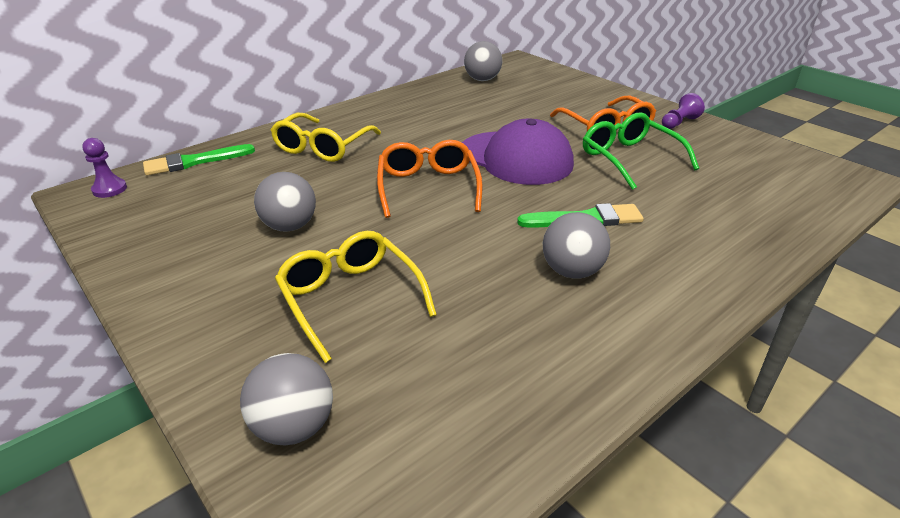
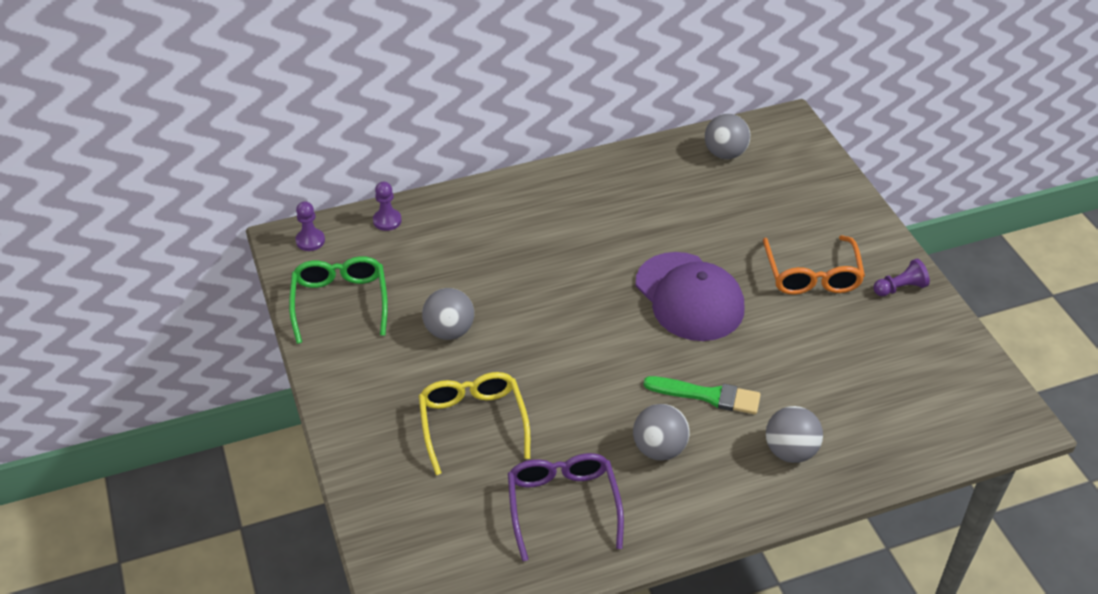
camera: 20 degrees right, 10 degrees up
(194, 162) = (387, 221): green brush -> purple pawn
(294, 427) = (402, 516): grey ball -> grey ball (790, 451)
(322, 147) = (509, 230): yellow glasses -> none
(428, 187) = (586, 314): orange glasses -> none
(502, 352) = (563, 505): none -> purple glasses
(629, 158) = (804, 329): green glasses -> green glasses (340, 302)

